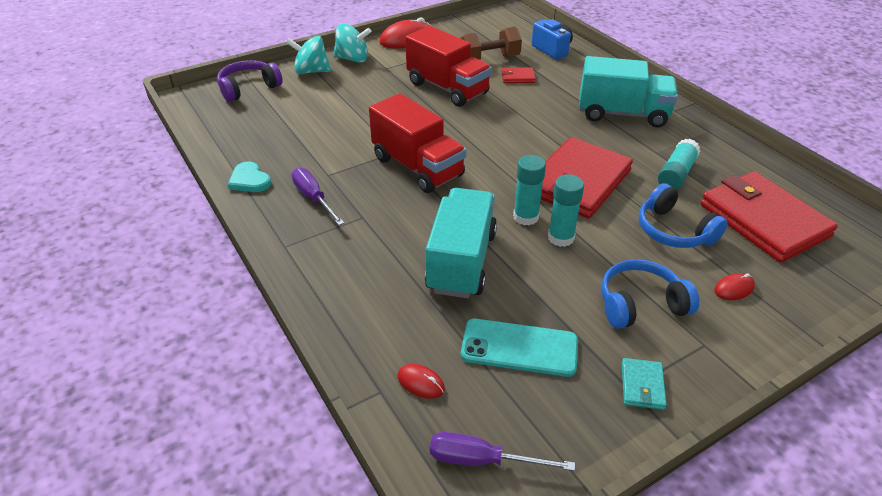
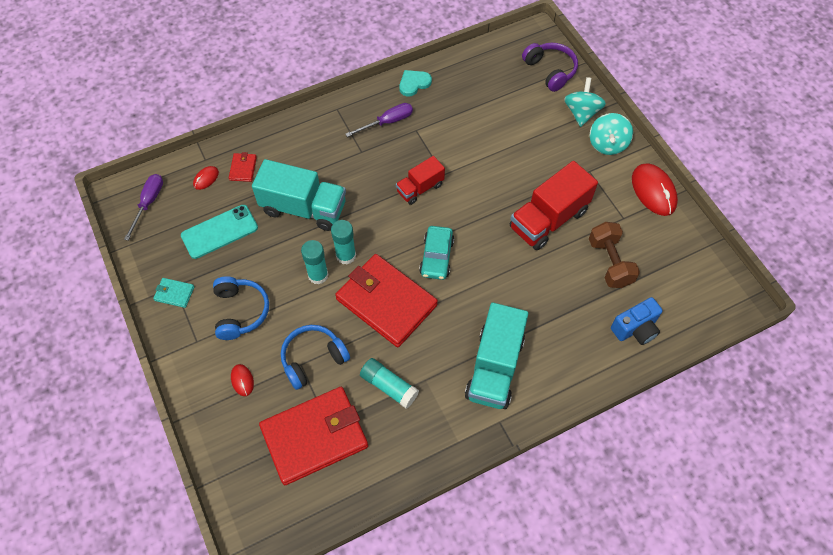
camera: 95 degrees right, 20 degrees up
(417, 167) = (420, 188): red truck -> red truck, size x0.58
(509, 151) = (436, 257): none -> turquoise car
(517, 77) = (570, 284): red wallet -> red wallet (243, 168)
(519, 348) = (219, 232): turquoise phone -> turquoise phone turned 45 degrees clockwise

